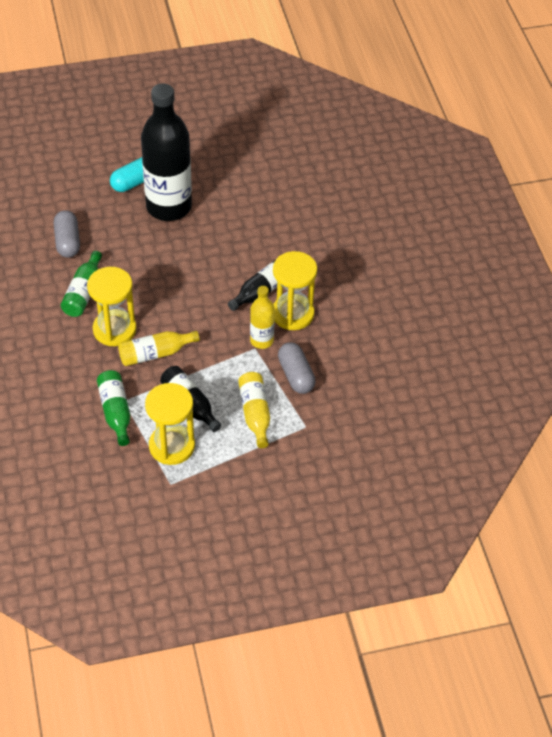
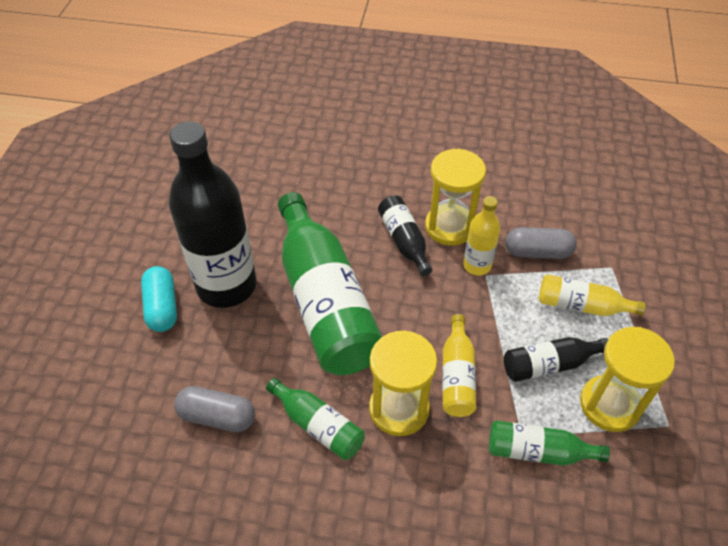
camera: 65 degrees left, 0 degrees up
(182, 263) = (325, 301): none -> green bottle

